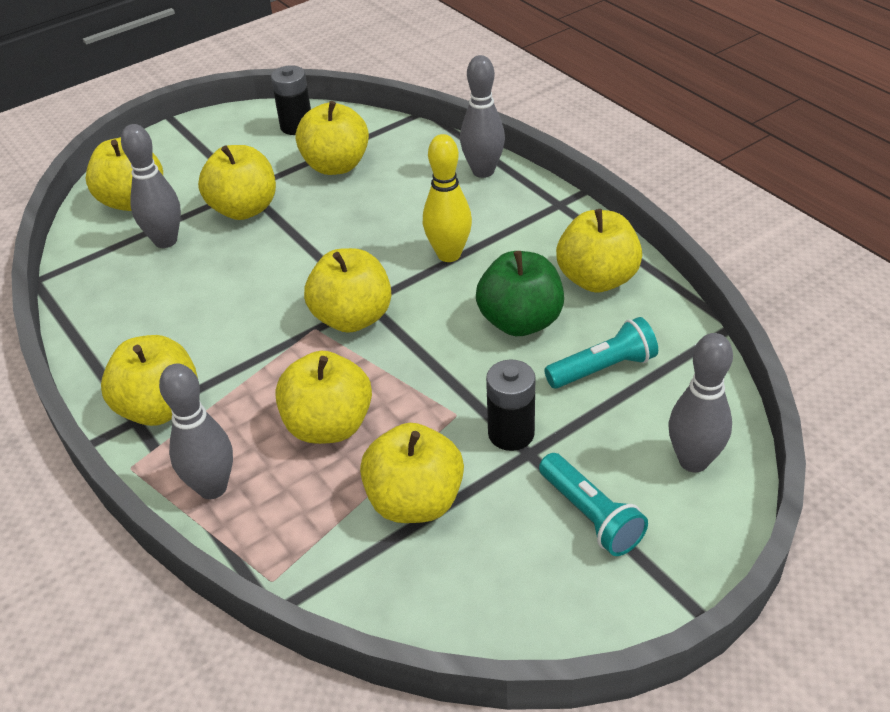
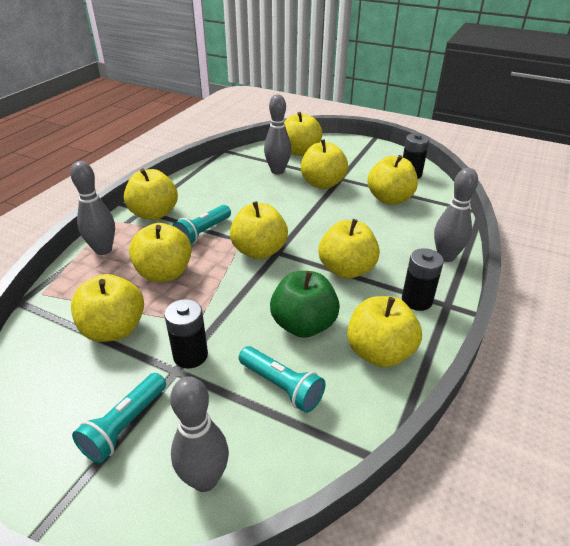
camera: 60 degrees right, 5 degrees down
(262, 363) = (203, 233): none -> turquoise flashlight
(449, 254) = (346, 270): yellow bowling pin -> yellow apple
(538, 222) = (416, 300): none -> black battery

